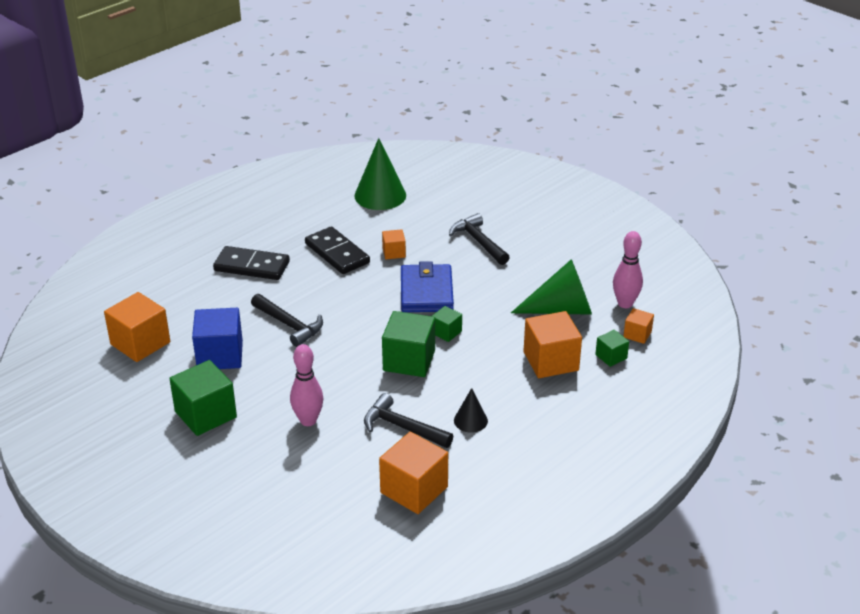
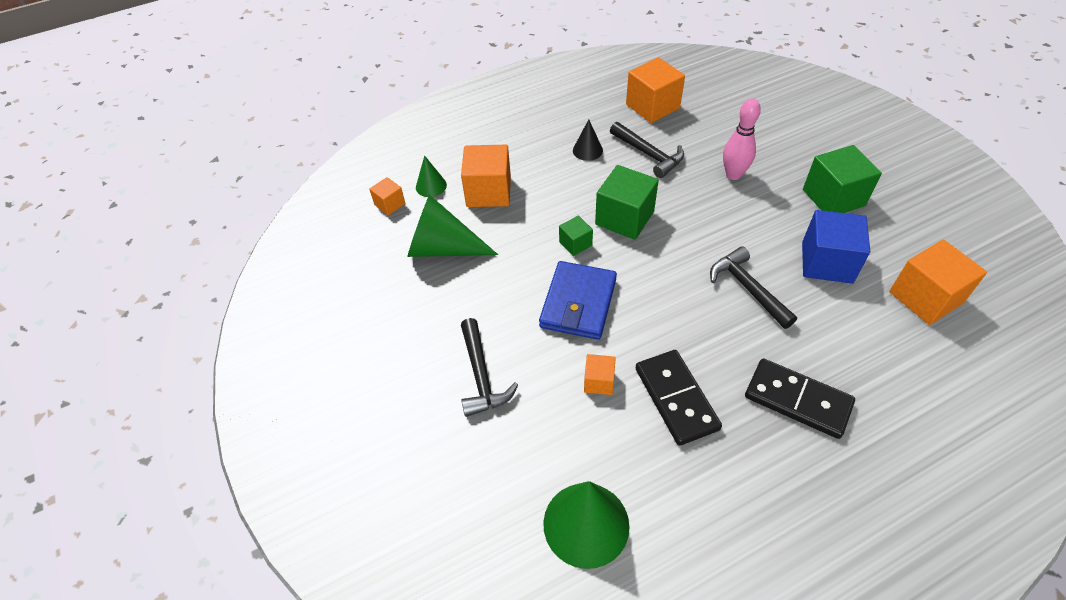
camera: 160 degrees left, 15 degrees up
(611, 356) = (431, 186): green cube -> green cone
(625, 304) = (374, 242): pink bowling pin -> none

